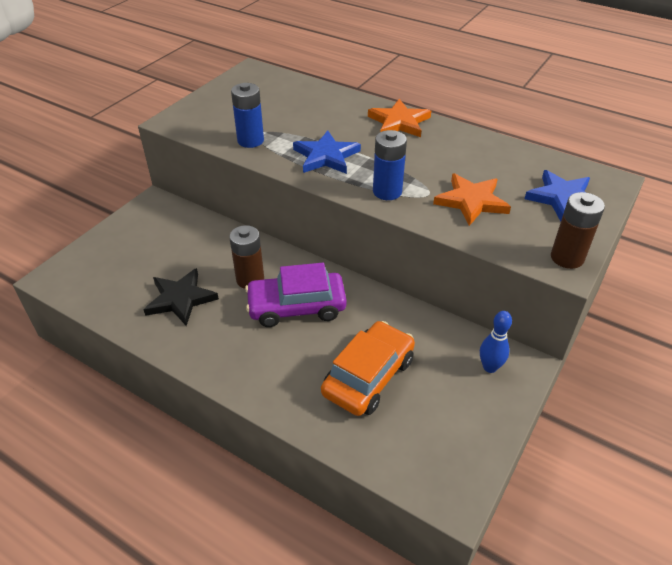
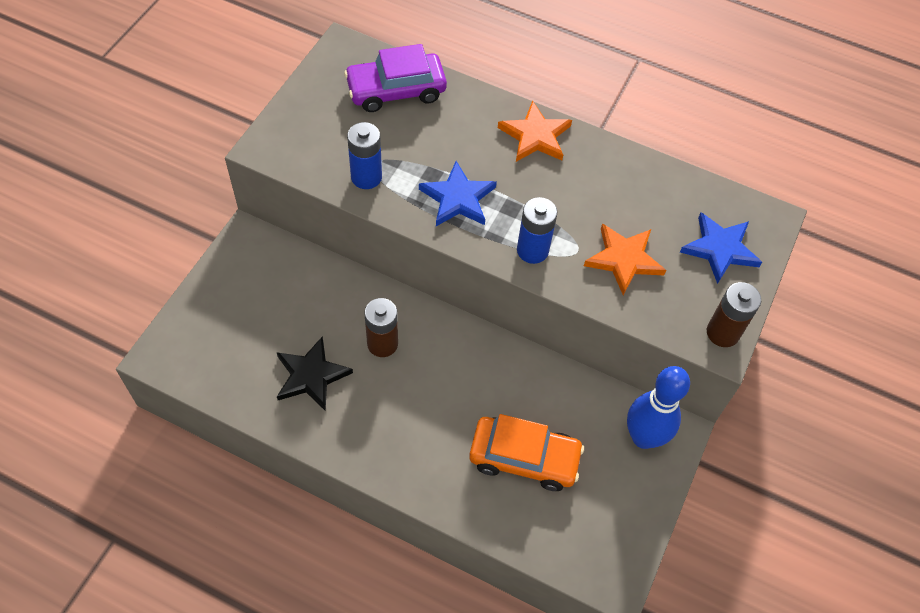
camera: 10 degrees left, 15 degrees up
(296, 307) = (439, 377): purple car -> purple car (396, 90)
(368, 376) = (524, 458): orange car -> orange car turned 75 degrees clockwise
(489, 367) = (643, 437): blue bowling pin -> blue bowling pin, size x1.78

